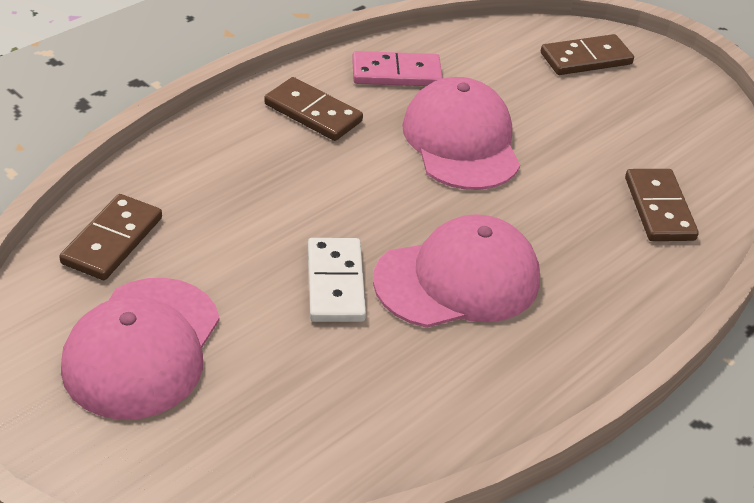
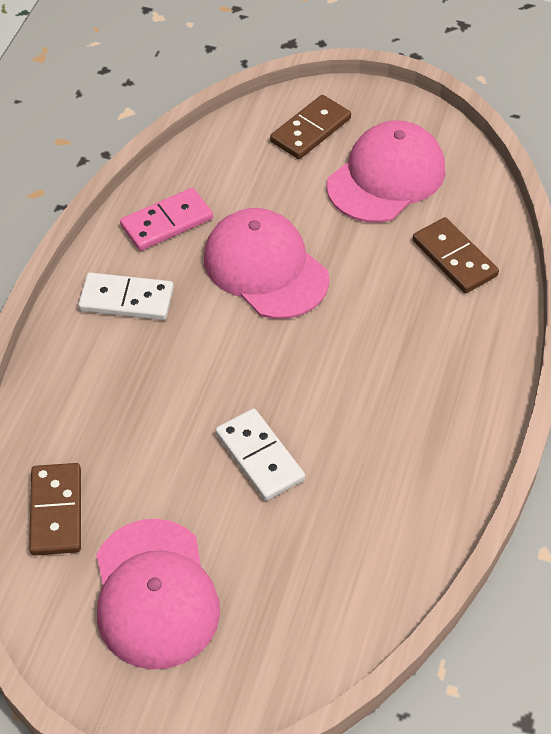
camera: 25 degrees left, 10 degrees up
(313, 113) = (126, 300): brown domino -> white domino
(457, 279) = (348, 404): pink cap -> pink cap (386, 177)

